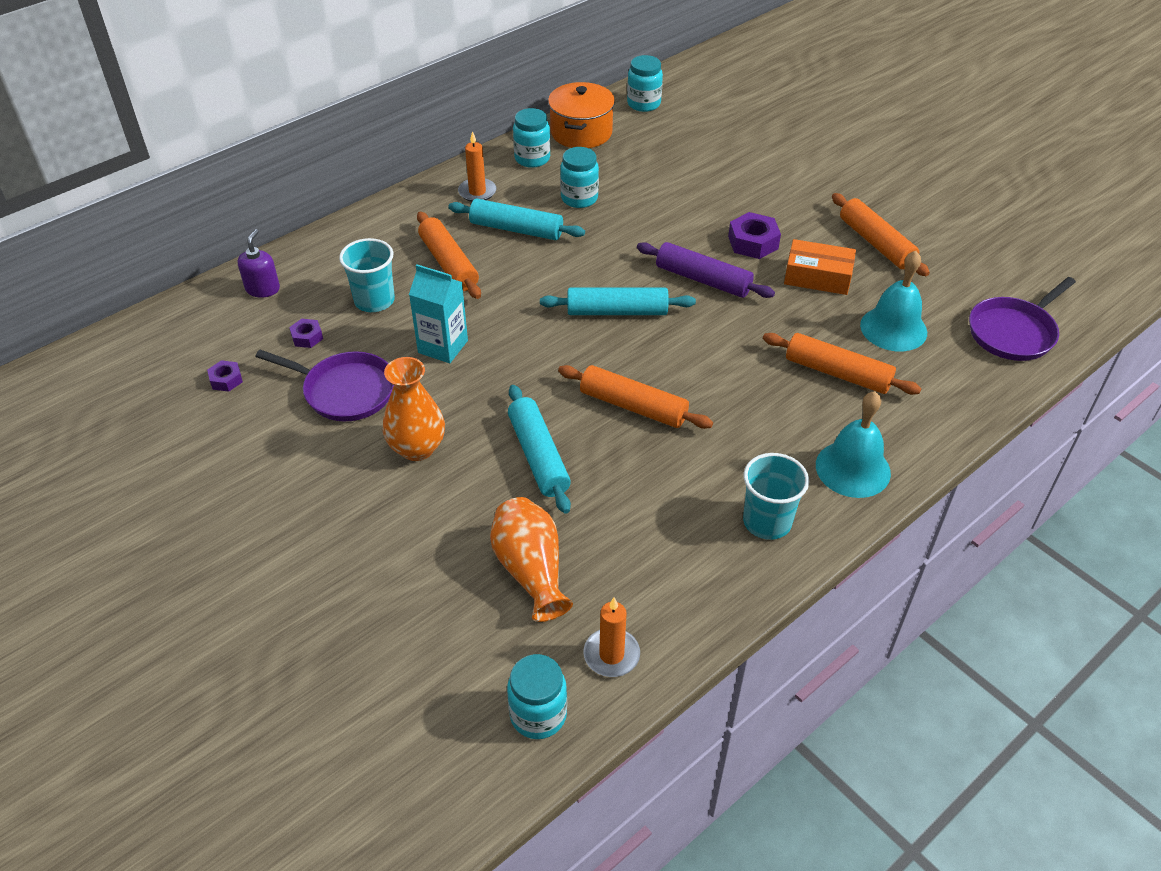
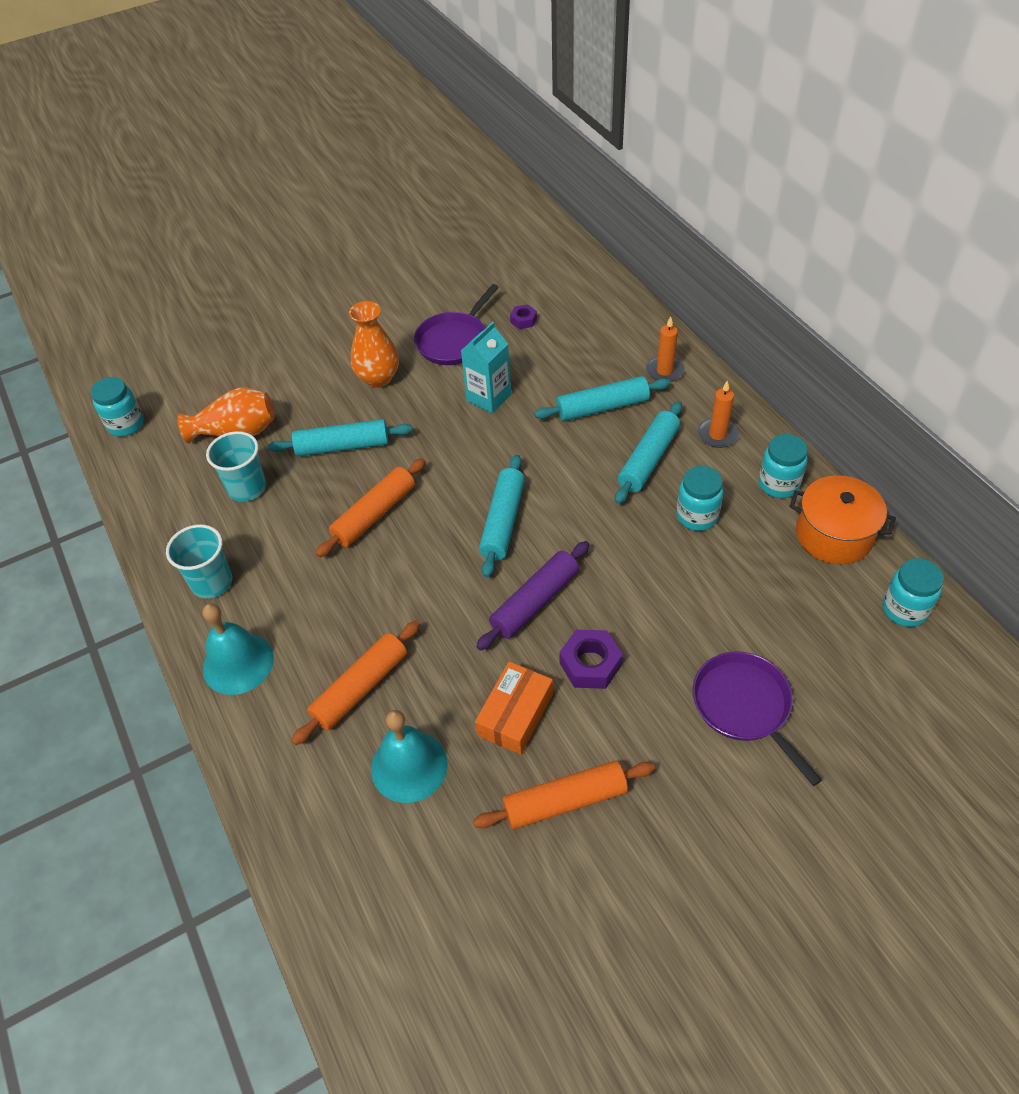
camera: 105 degrees right, 5 degrees up
(226, 380) = (487, 281): purple nut -> none
(263, 289) = (591, 295): purple soap dispenser -> none
(374, 301) = (560, 358): turquoise cup -> turquoise cup (247, 488)
(449, 263) = (602, 407): orange rolling pin -> turquoise rolling pin
(611, 655) = (147, 466): orange candle -> orange candle (664, 371)
(1013, 332) = (363, 902): purple pan -> purple pan (744, 706)

